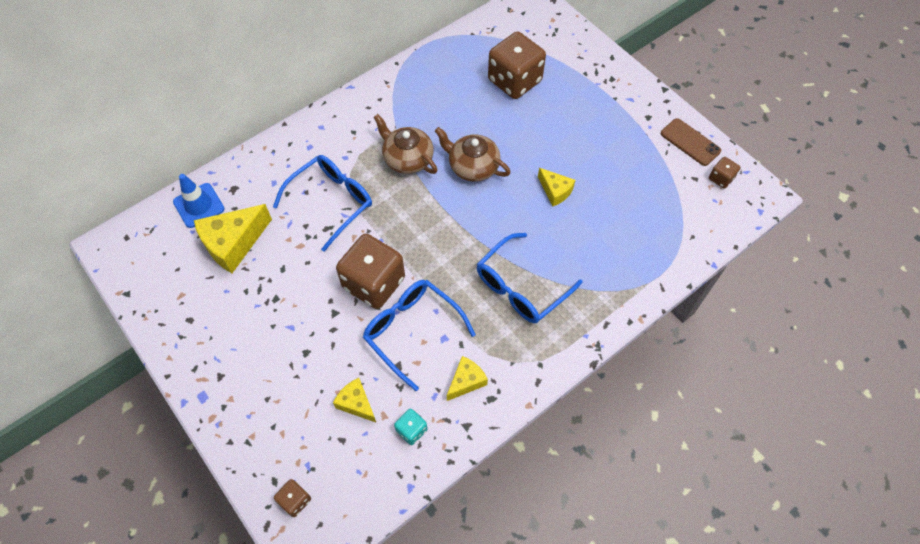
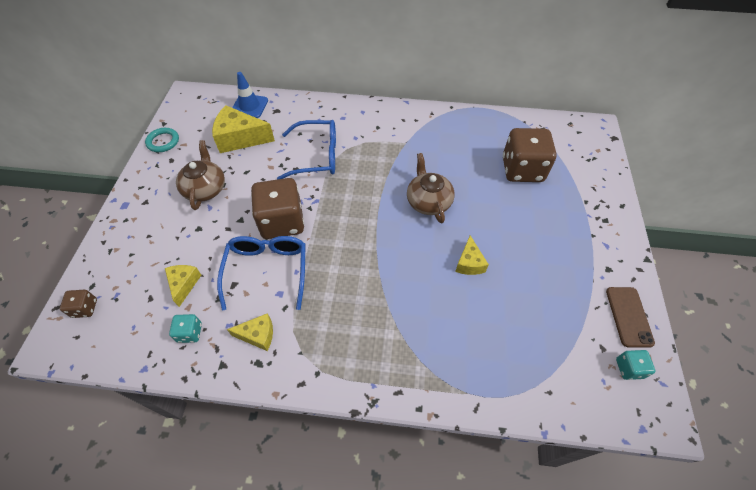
camera: 45 degrees right, 5 degrees down
(154, 310) = (163, 142): none -> turquoise ring
(407, 158) = (391, 165): brown teapot -> brown teapot (205, 188)
(521, 286) = (369, 306): blue glasses -> none
(721, 178) = (629, 368): brown dice -> turquoise dice

